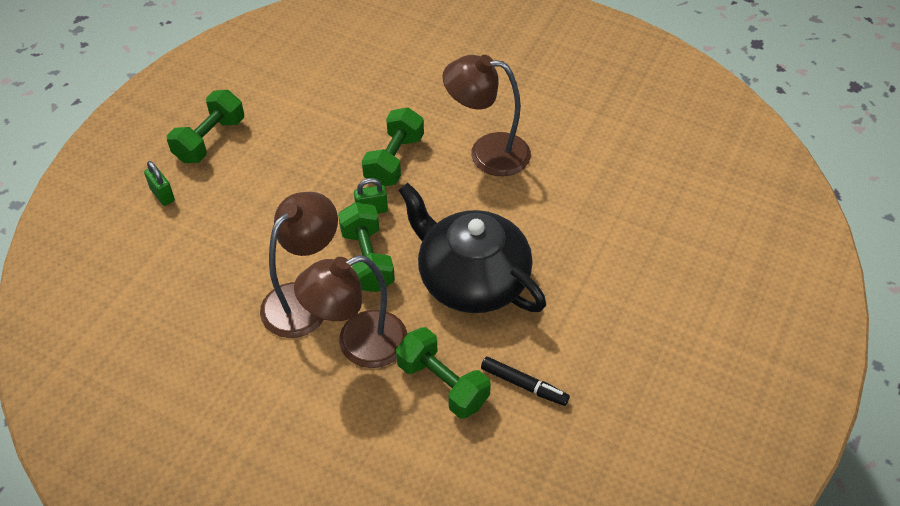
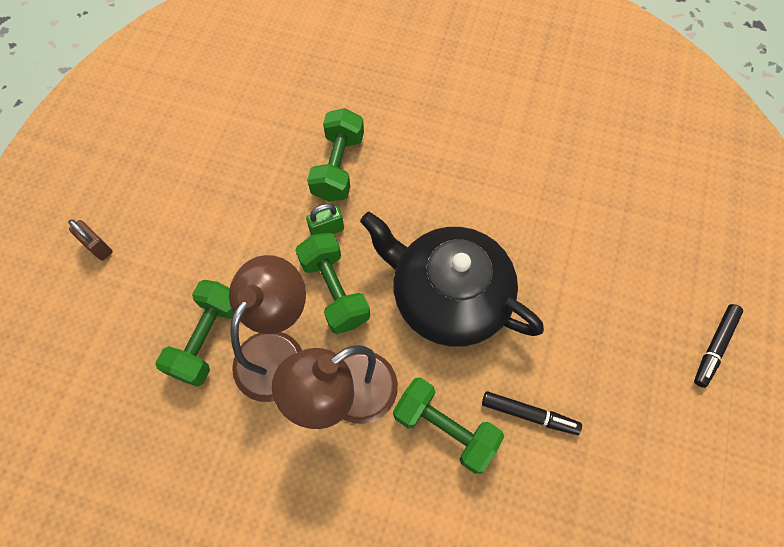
camera: 10 degrees left, 15 degrees up
(162, 195) = (98, 247): green padlock -> brown padlock
(210, 140) = (137, 171): green dumbbell -> green dumbbell (208, 339)
(487, 153) = (432, 143): brown lamp -> none
(717, 357) = (714, 347): none -> black marker

